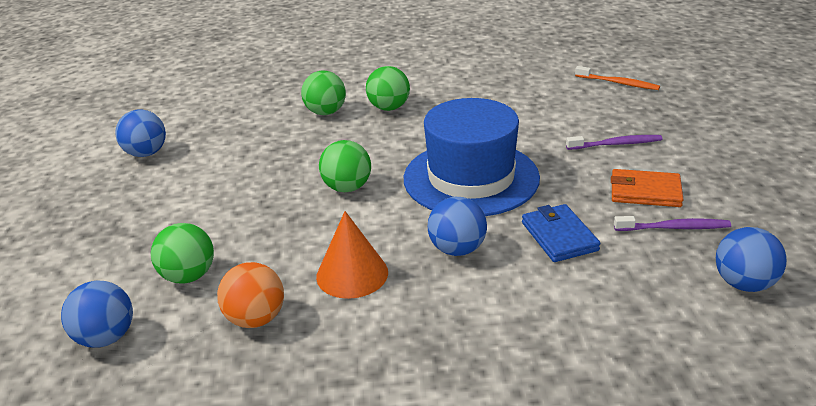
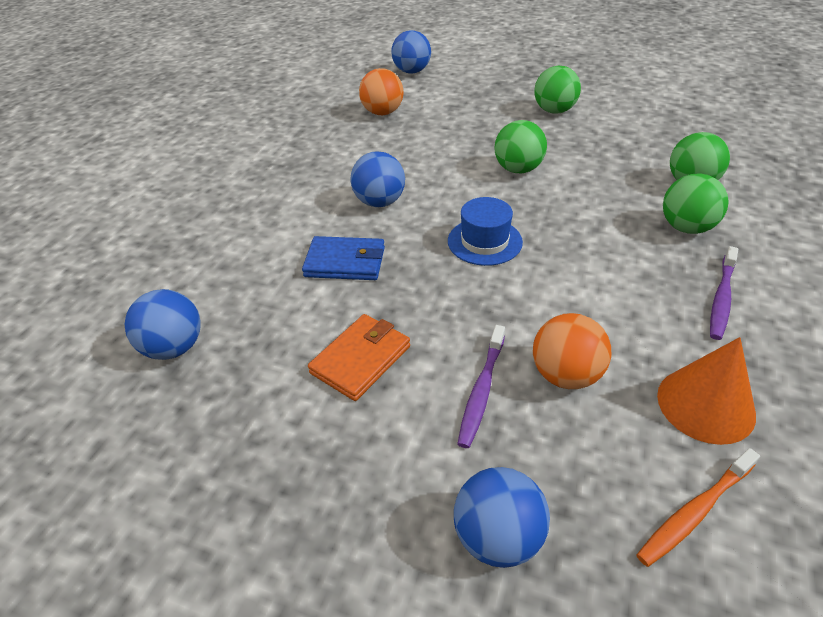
camera: 115 degrees right, 10 degrees up
(146, 153) = (642, 89): blue ball -> blue ball (498, 537)
(188, 276) = (449, 96): green ball -> green ball (554, 111)
(352, 274) = (394, 151): orange cone -> orange cone (705, 404)
(471, 178) = (484, 241): blue hat -> blue hat, size x0.48
(573, 123) = (566, 375): none -> orange ball
(673, 228) = (285, 346): purple toothbrush -> purple toothbrush (721, 298)

